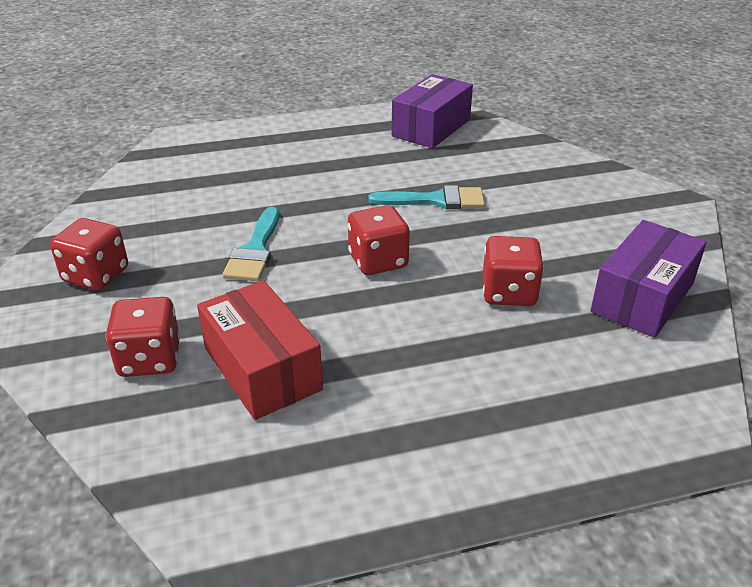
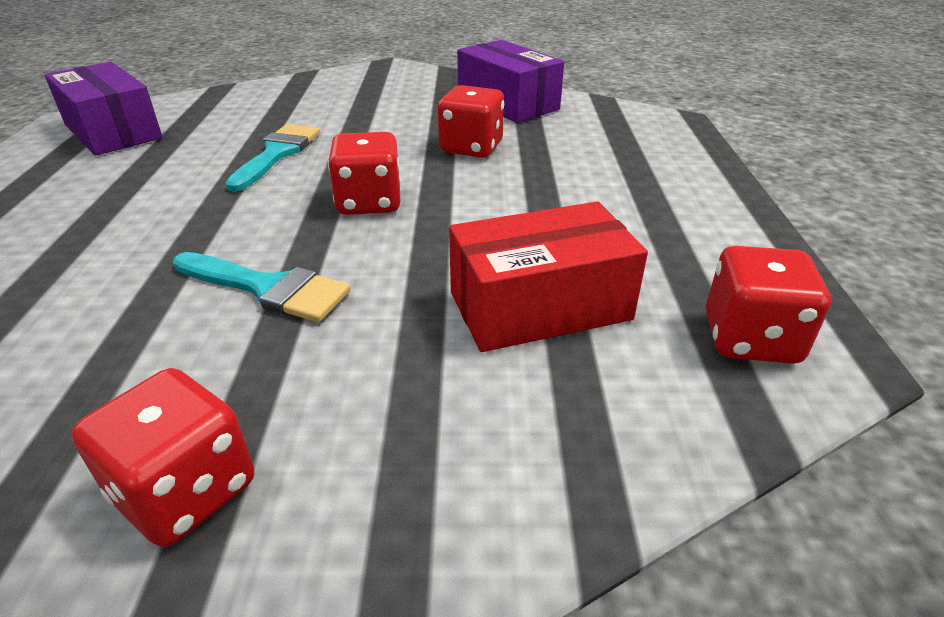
camera: 75 degrees left, 0 degrees up
(149, 359) = (483, 414): red dice -> red dice (750, 339)

